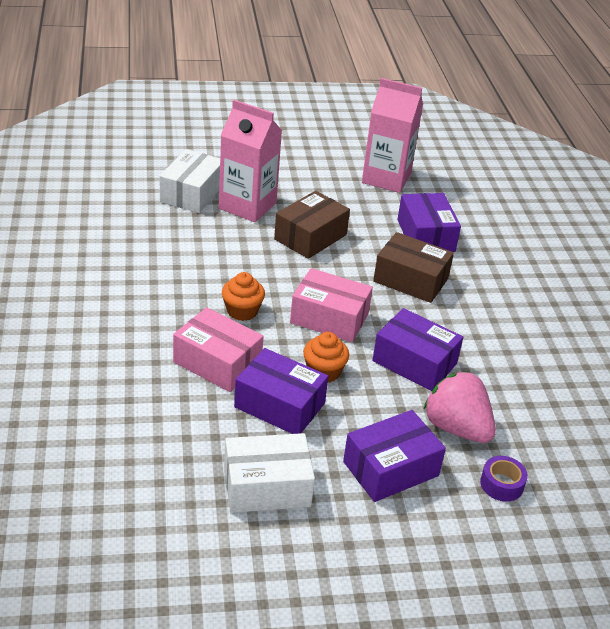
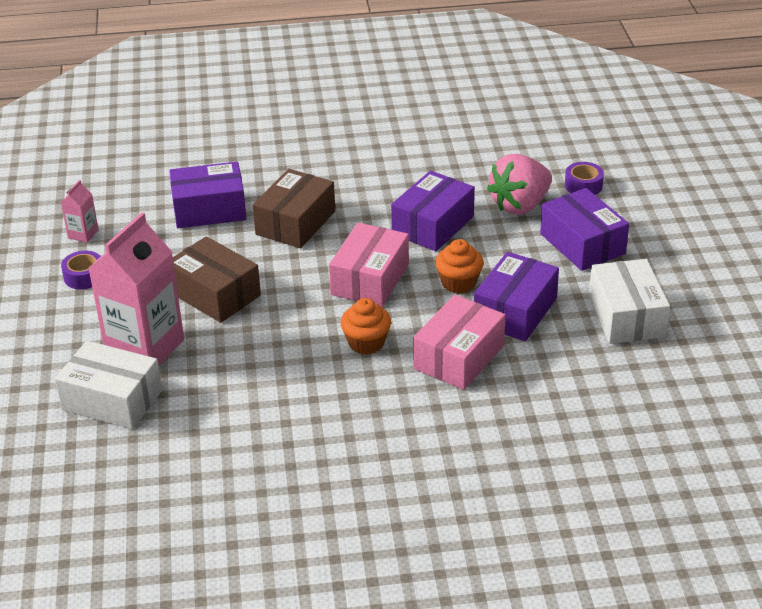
camera: 85 degrees left, 0 degrees up
(333, 180) = (84, 276): none -> purple tape
(386, 178) = (83, 234): pink carton -> pink carton, size x0.44

